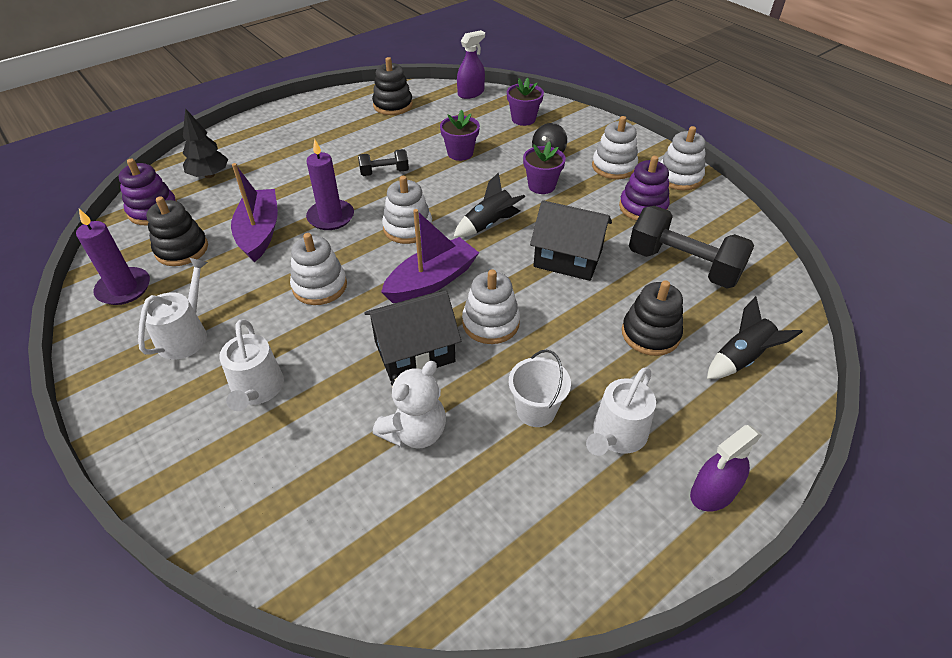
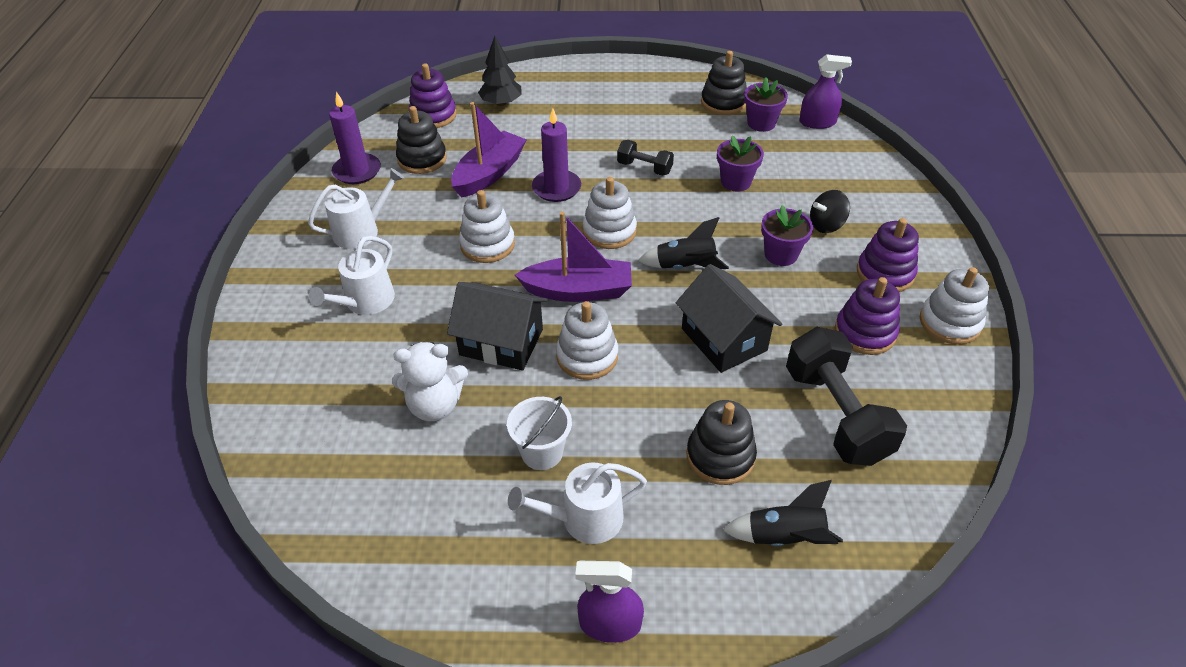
camera: 40 degrees right, 0 degrees up
(523, 119) = (843, 175): purple flower pot -> purple flower pot (761, 123)
(614, 167) = (885, 273): white stacking toy -> purple stacking toy

